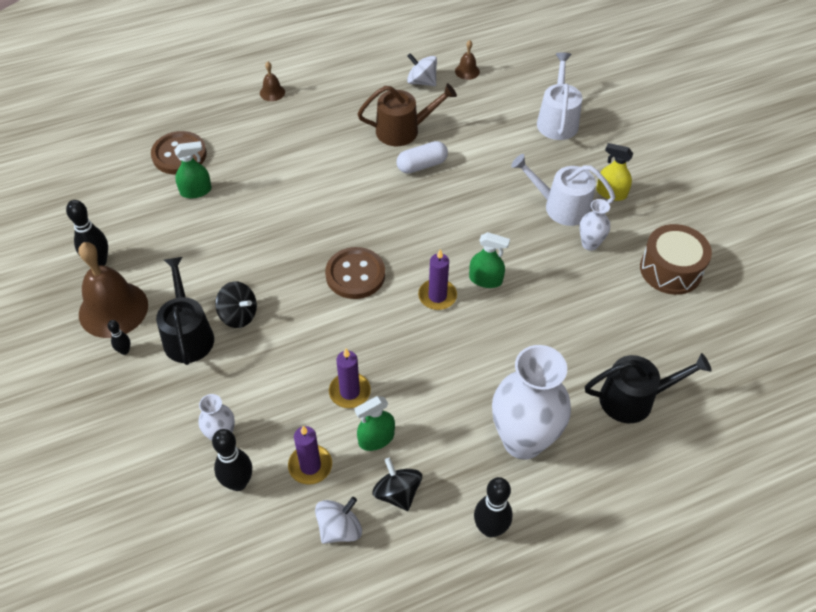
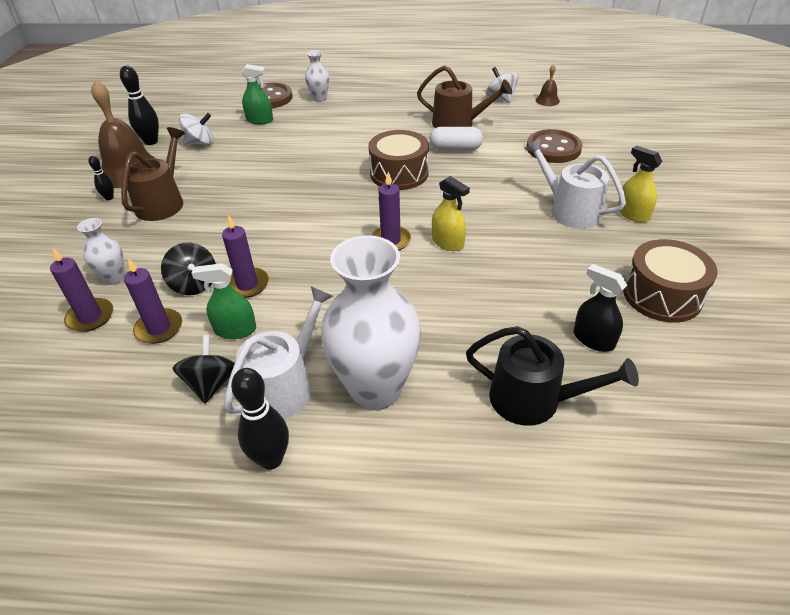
camera: 30 degrees right, 10 degrees down
(188, 335) = (162, 202): black watering can -> brown watering can
(238, 315) = (212, 202): black spinning top -> black spinning top (194, 284)
(238, 483) = (90, 317): black bowling pin -> purple candle
(272, 92) = (371, 80): brown bell -> none
(339, 528) = (132, 391): white spinning top -> white spinning top (200, 143)
(355, 275) = (331, 204): brown button -> brown button (553, 148)
(391, 215) = (399, 173): none -> brown drum
(485, 279) = (447, 242): green spray bottle -> yellow spray bottle
(557, 120) = (612, 149): white watering can -> white watering can (284, 386)
(590, 244) = (580, 247): white vase -> white vase (319, 99)
(645, 330) = (593, 339): none -> black spray bottle

